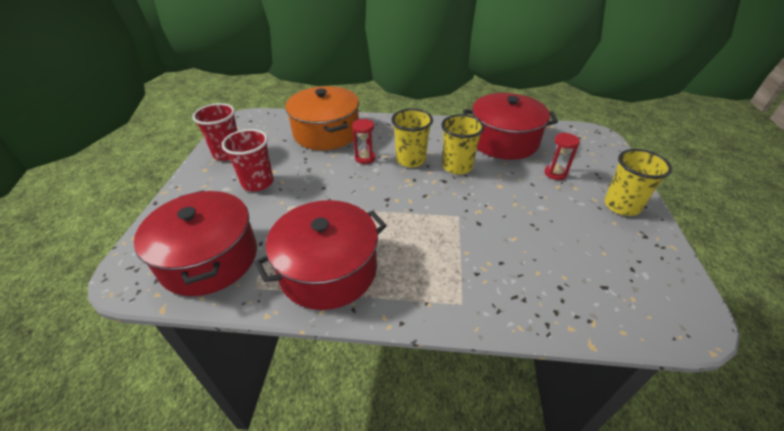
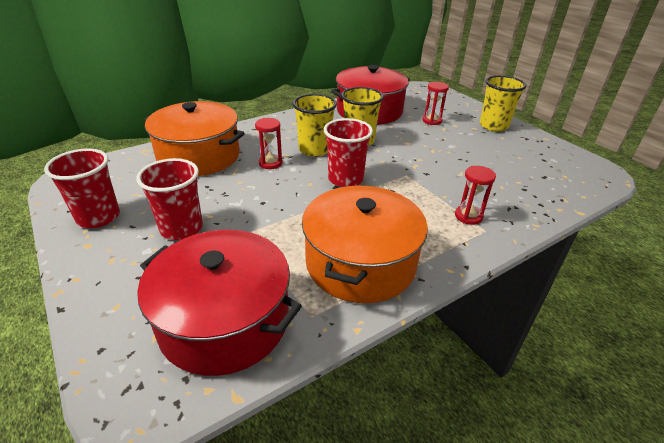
camera: 40 degrees left, 5 degrees down
(328, 270) = (360, 263): red pot -> orange pot
(403, 196) = (345, 179): none -> red cup
(463, 282) = (468, 216): none -> red hourglass

